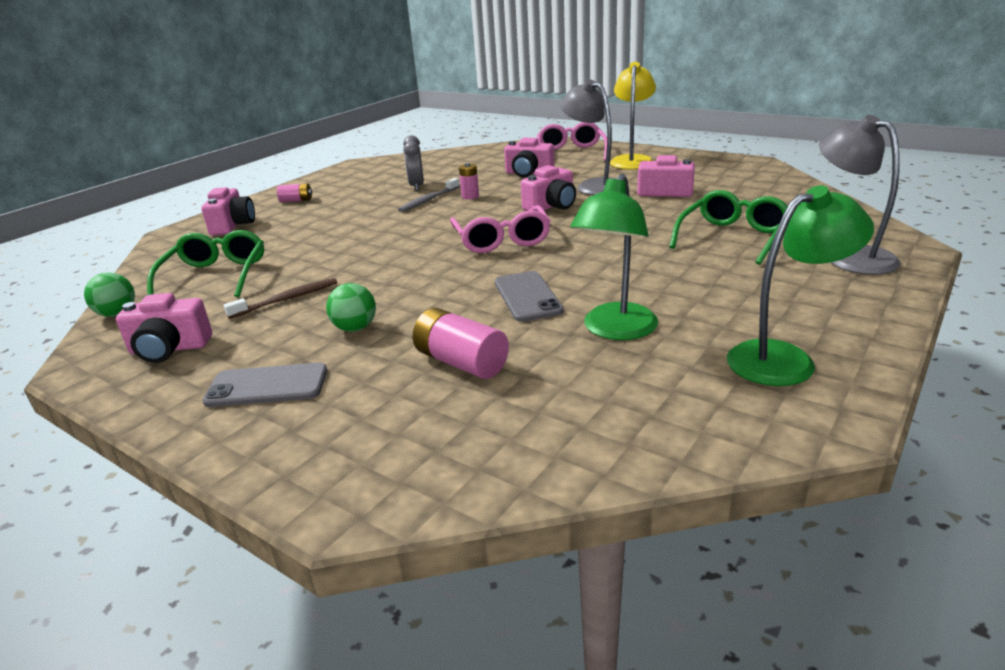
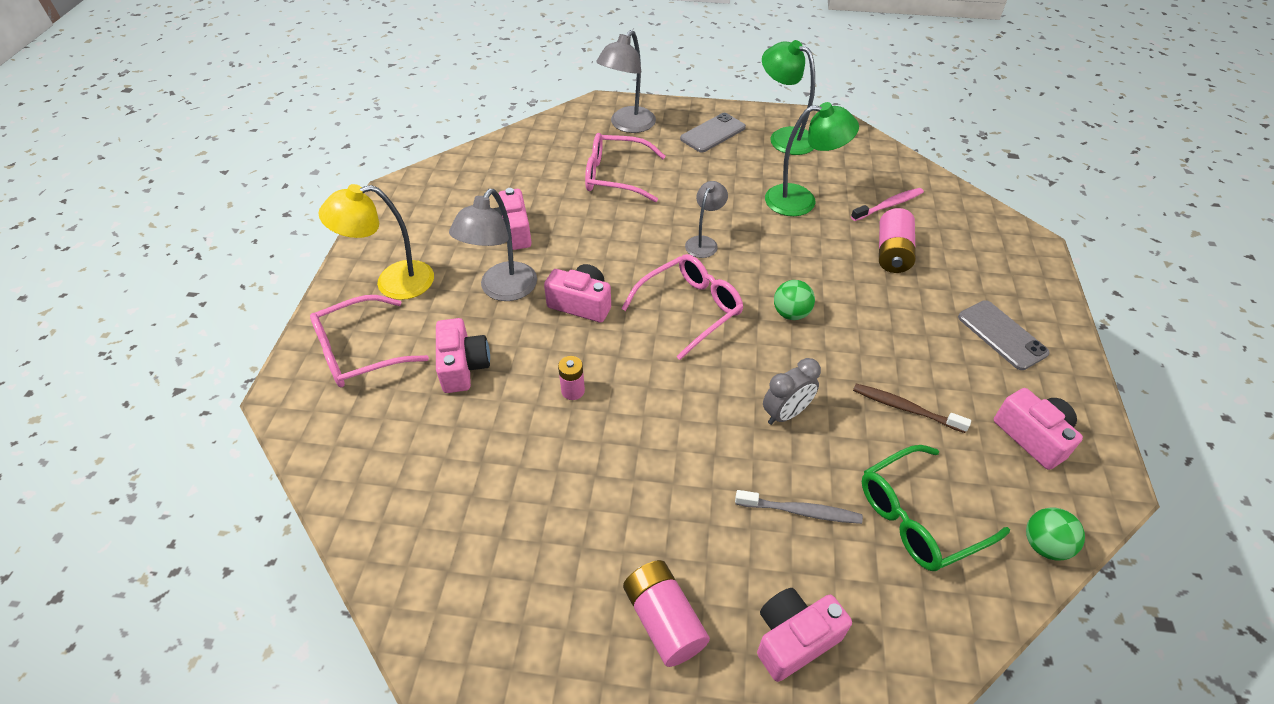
camera: 120 degrees left, 20 degrees up
(296, 200) = (664, 620): pink battery -> pink battery, size x1.68
(355, 328) = (904, 329): green ball -> green ball (791, 313)
(416, 186) = (550, 475): grey clock -> grey clock (786, 414)
(429, 200) = (601, 430): grey toothbrush -> grey toothbrush (800, 511)
(527, 297) = (786, 253): grey phone -> grey phone (713, 133)
(553, 395) = (888, 205): none -> pink toothbrush
(584, 260) = (704, 242): none -> grey lamp
(733, 237) = (614, 176): green glasses -> pink glasses

